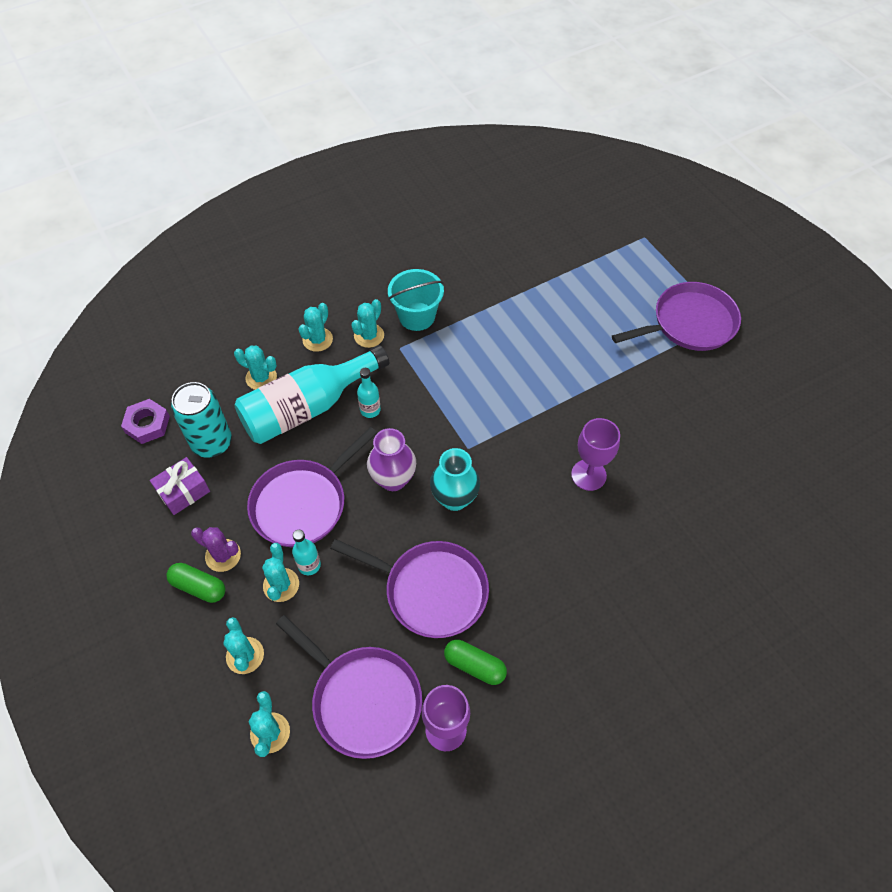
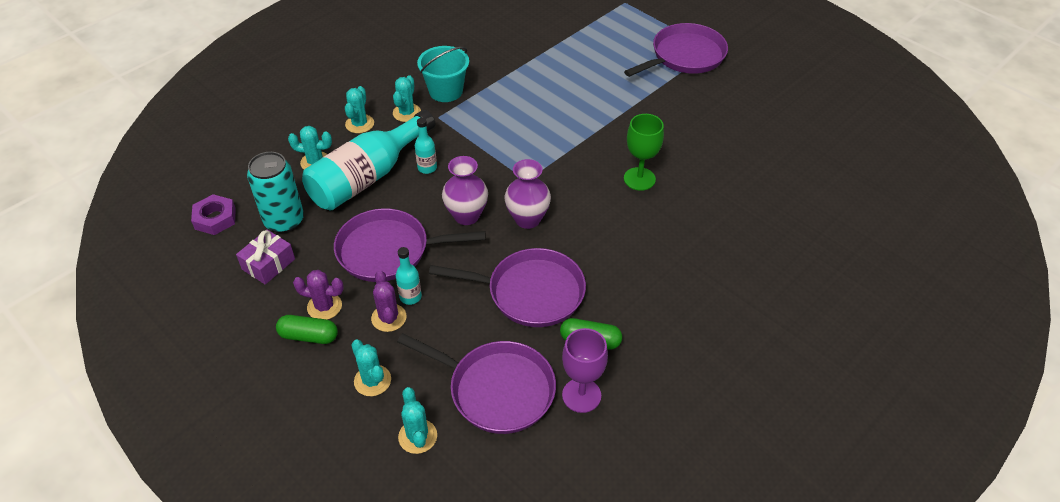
camera: 15 degrees left, 10 degrees down
(281, 585) = (389, 318): turquoise cactus -> purple cactus
(303, 503) = (388, 251): purple pan -> purple pan turned 60 degrees clockwise
(454, 498) = (527, 219): turquoise vase -> purple vase
(588, 475) = (639, 179): purple goblet -> green goblet

